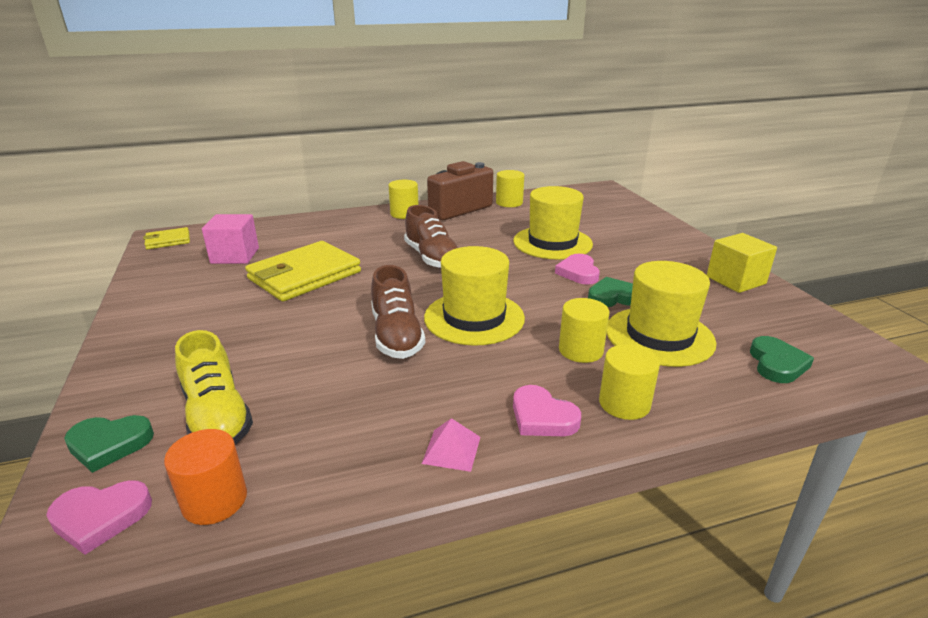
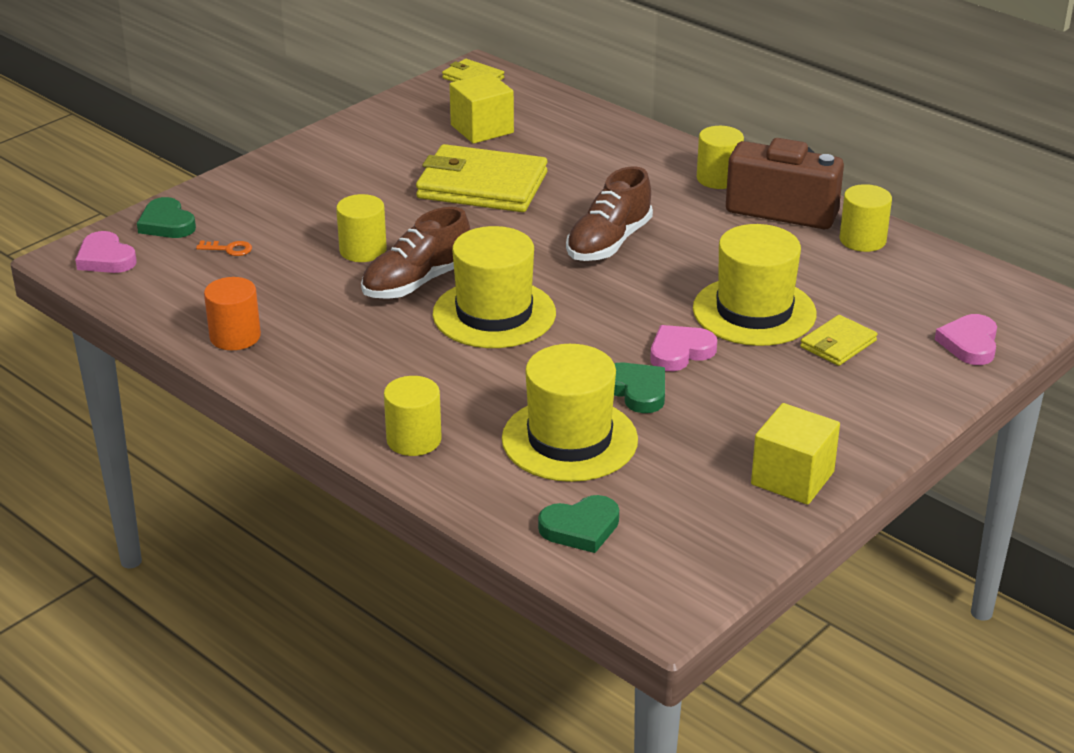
camera: 60 degrees right, 5 degrees up
(215, 500) = (148, 291): orange cylinder -> orange cylinder (235, 336)
(217, 416) = (229, 249): yellow shoe -> orange key
(235, 256) = (482, 129): pink cube -> yellow cube
(451, 449) = (274, 367): pink pyramid -> none
(542, 417) = (354, 399): pink heart -> pink heart (969, 344)
(580, 350) = (489, 395): yellow cylinder -> yellow cylinder (363, 250)
(604, 233) = (838, 344): none -> yellow wallet

